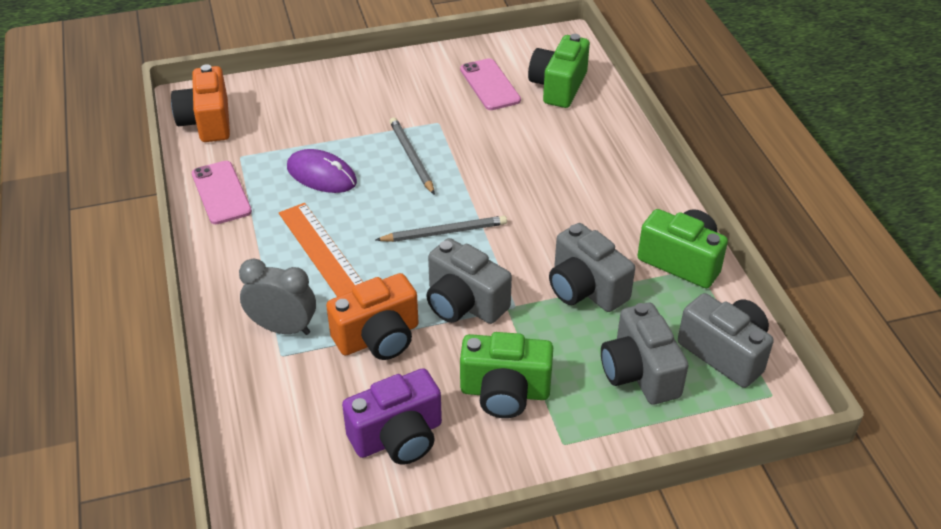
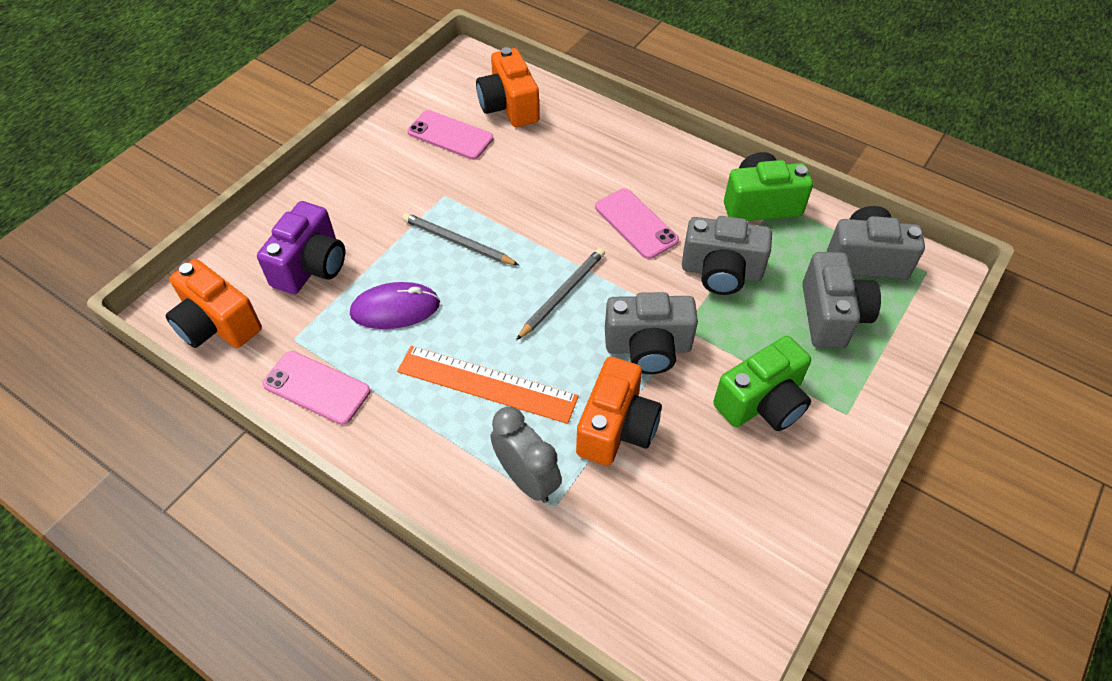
camera: 40 degrees left, 10 degrees up
(283, 328) = (527, 479): grey clock -> grey clock turned 75 degrees clockwise
(398, 437) = (730, 504): purple camera -> purple camera (311, 266)
(558, 87) = (509, 106): green camera -> orange camera
(558, 218) = (636, 223): none -> pink phone
(639, 372) = (831, 316): grey camera -> grey camera turned 120 degrees counterclockwise

